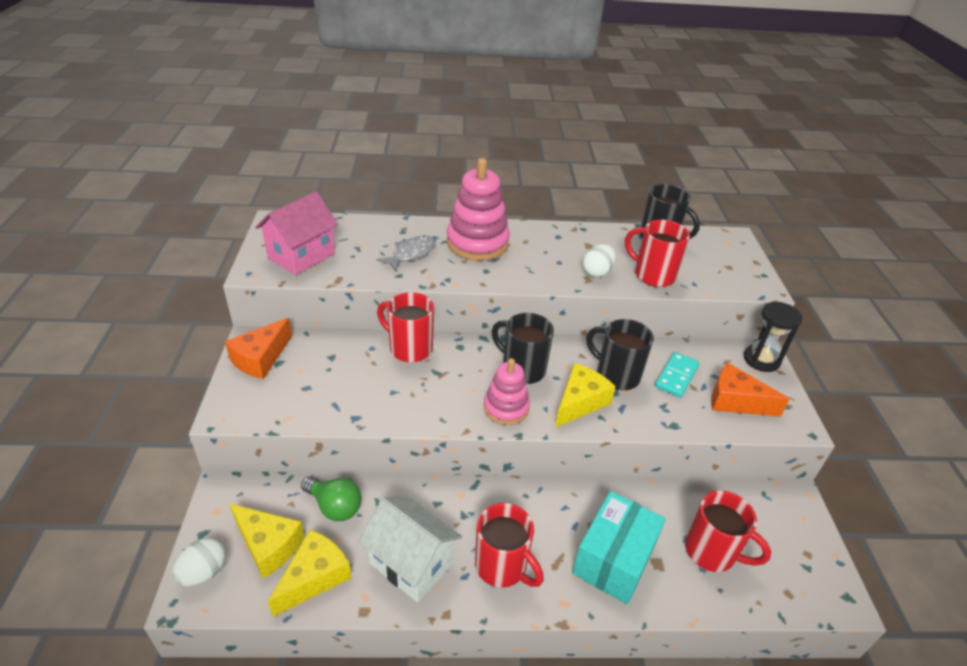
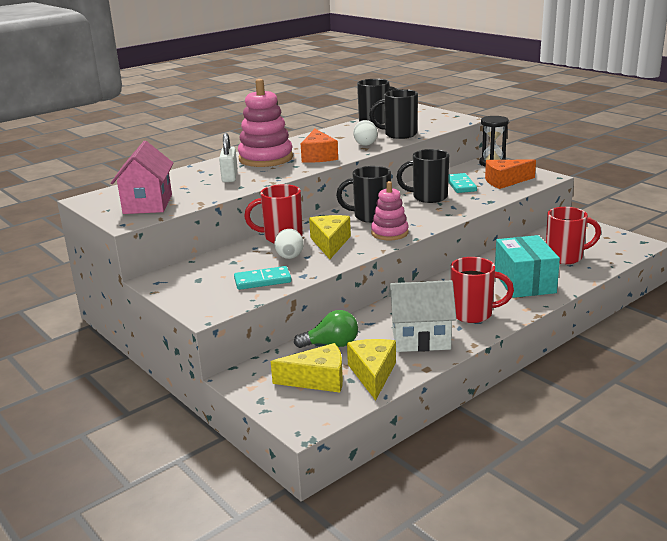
camera: 35 degrees left, 15 degrees down
(204, 572) = (295, 412): white egg -> white egg (290, 257)
(261, 358) = (180, 283): orange cheese -> orange cheese (318, 156)
(317, 401) = (262, 281): none -> turquoise domino
(411, 254) = (230, 177): grey fish -> white padlock
(580, 402) = (427, 214): yellow cheese -> yellow cheese (330, 243)
(652, 275) = (399, 134): red mug -> black mug

